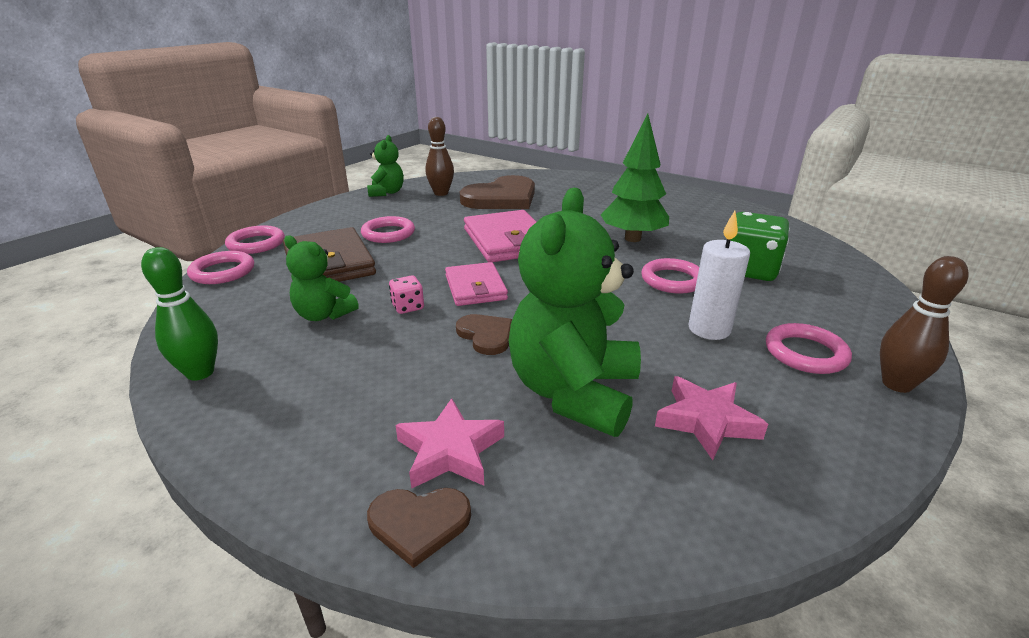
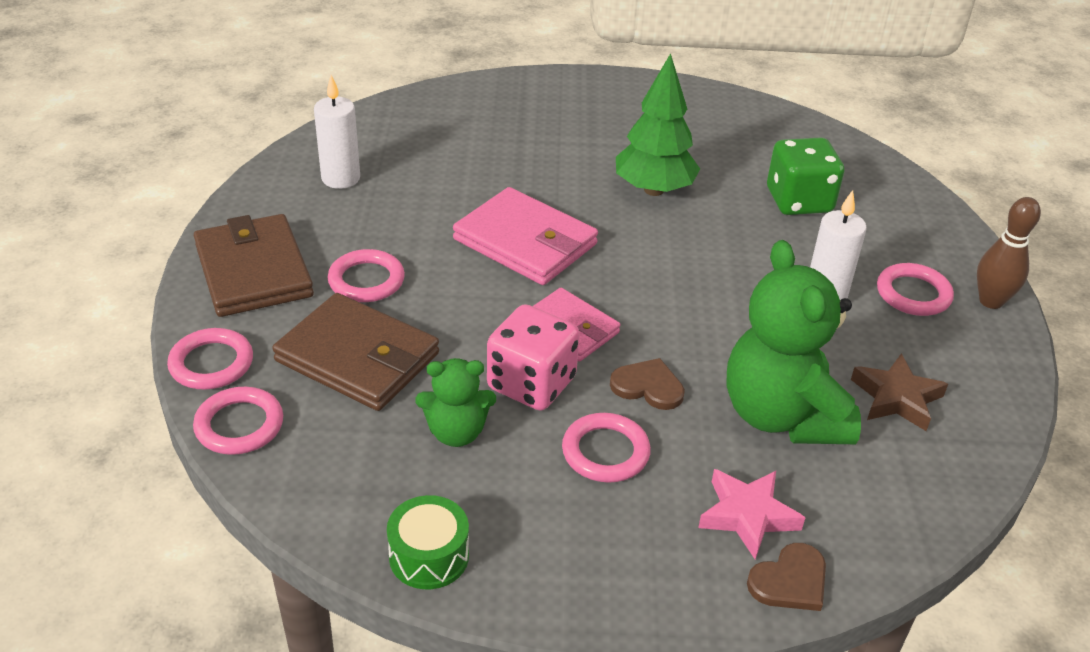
camera: 35 degrees left, 10 degrees up
(200, 372) = (429, 556): green bowling pin -> green drum
(339, 215) = (254, 270): none -> brown wallet
(387, 193) = (261, 201): green teddy bear -> none
(408, 307) = (531, 384): pink dice -> pink dice, size x2.08
(441, 193) = (341, 178): brown bowling pin -> white candle
(501, 198) = (433, 163): brown heart -> none
(672, 280) = (744, 242): pink ring -> pink ring (605, 452)
(706, 421) = (896, 398): pink star -> brown star

